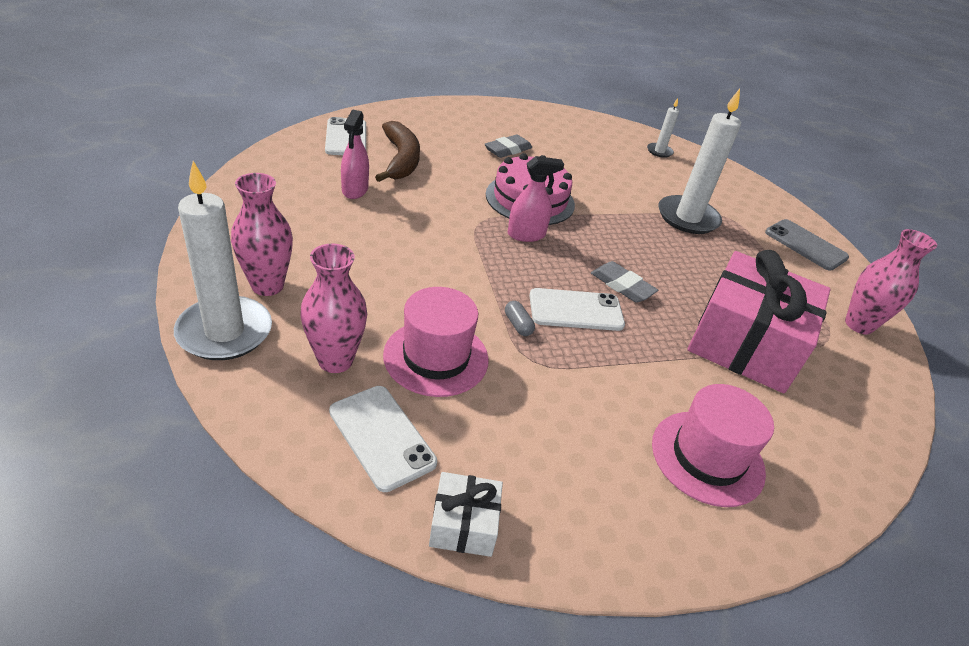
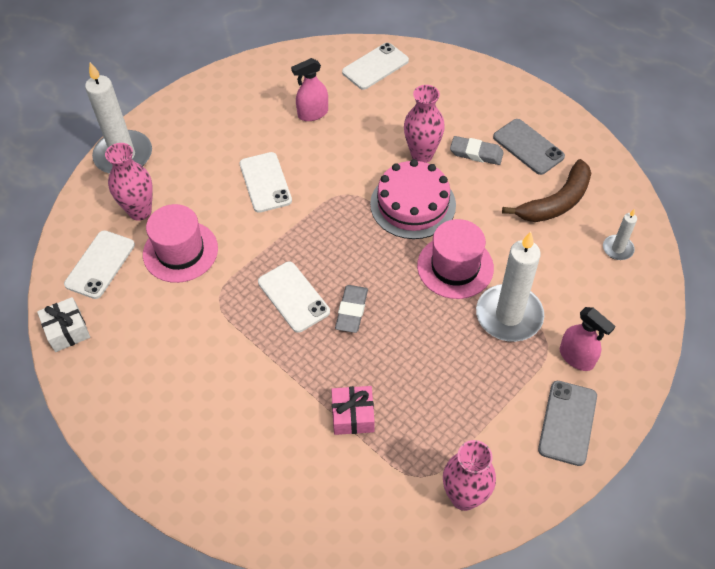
camera: 65 degrees right, 15 degrees up
(267, 286) = (175, 144): pink vase -> pink vase (422, 155)
(401, 160) = (380, 109): brown banana -> brown banana (556, 202)
(407, 256) = (265, 182): none -> white phone
(518, 325) = (247, 274): grey capsule -> none
(526, 235) = (359, 226): pink spray bottle -> pink spray bottle (576, 357)
(527, 130) = (528, 147): none -> grey phone
(707, 457) = (203, 429): pink hat -> pink hat (455, 267)
(745, 343) = (353, 415): pink gift -> pink gift, size x0.45

